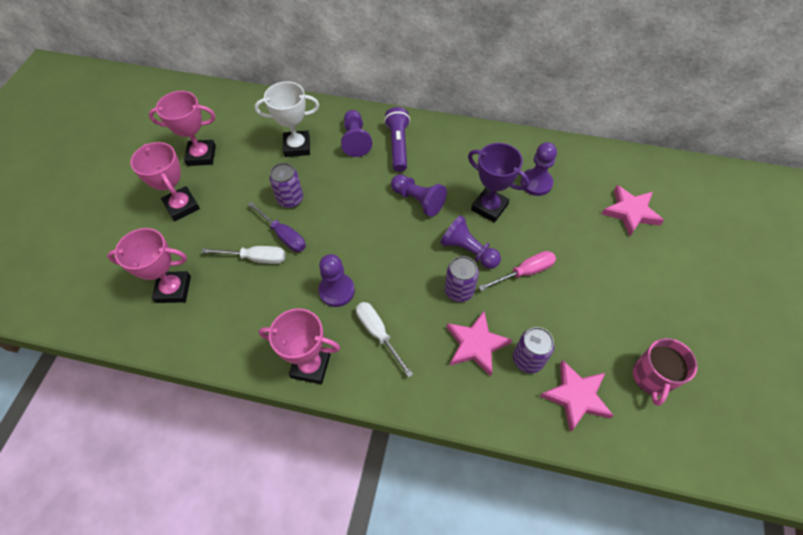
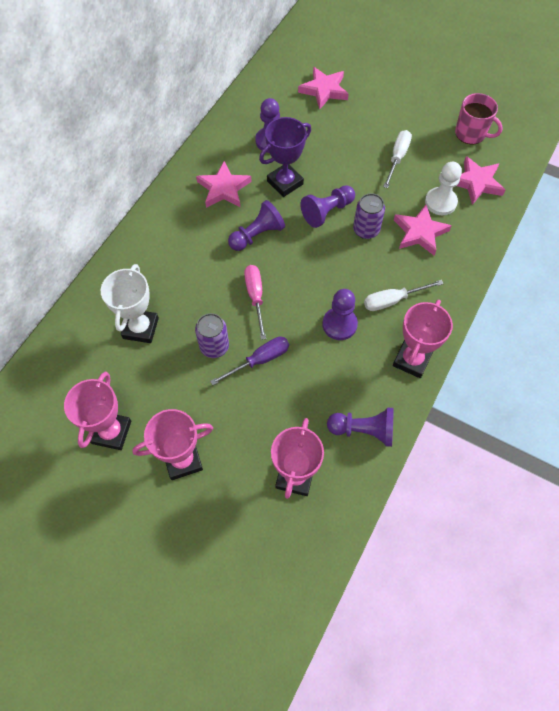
camera: 75 degrees left, 5 degrees up
(255, 258) = (280, 391): white screwdriver -> white screwdriver (397, 158)
(355, 140) = (155, 270): purple pawn -> purple pawn (363, 430)
(398, 146) = (180, 234): purple flashlight -> none
(461, 162) = (224, 188): none -> pink star
(524, 272) = (361, 179): pink screwdriver -> pink screwdriver (255, 297)
(527, 359) = (440, 202): purple can -> white pawn

